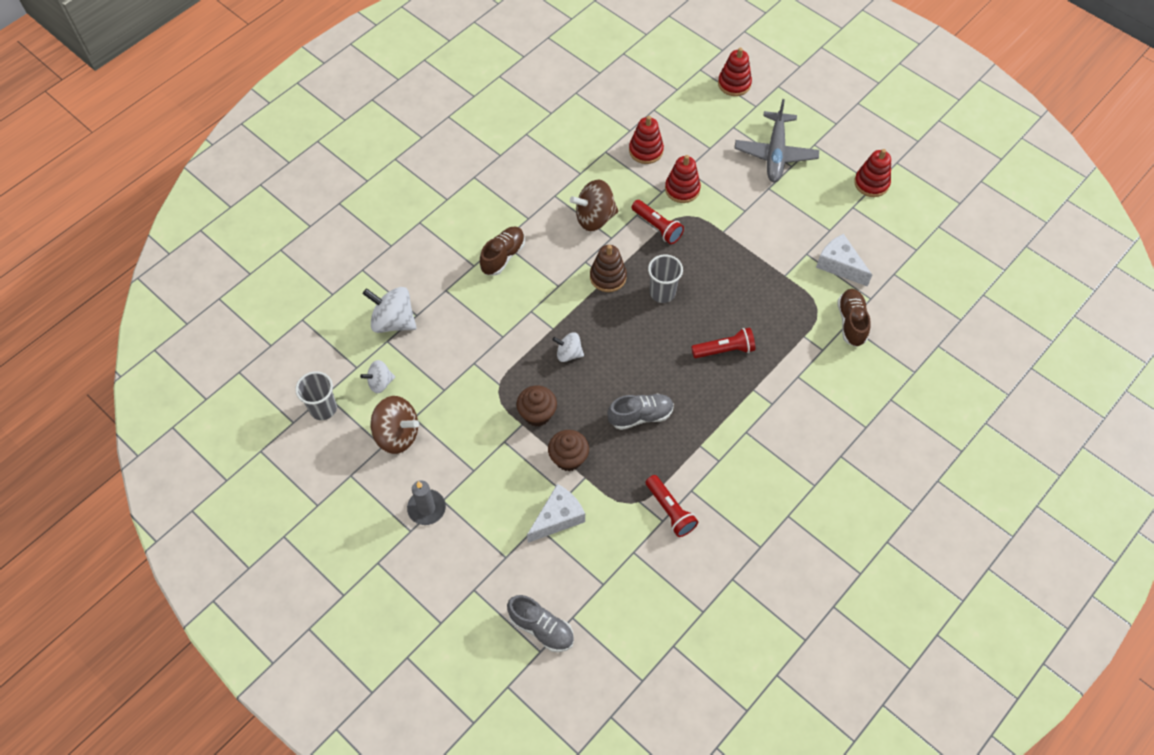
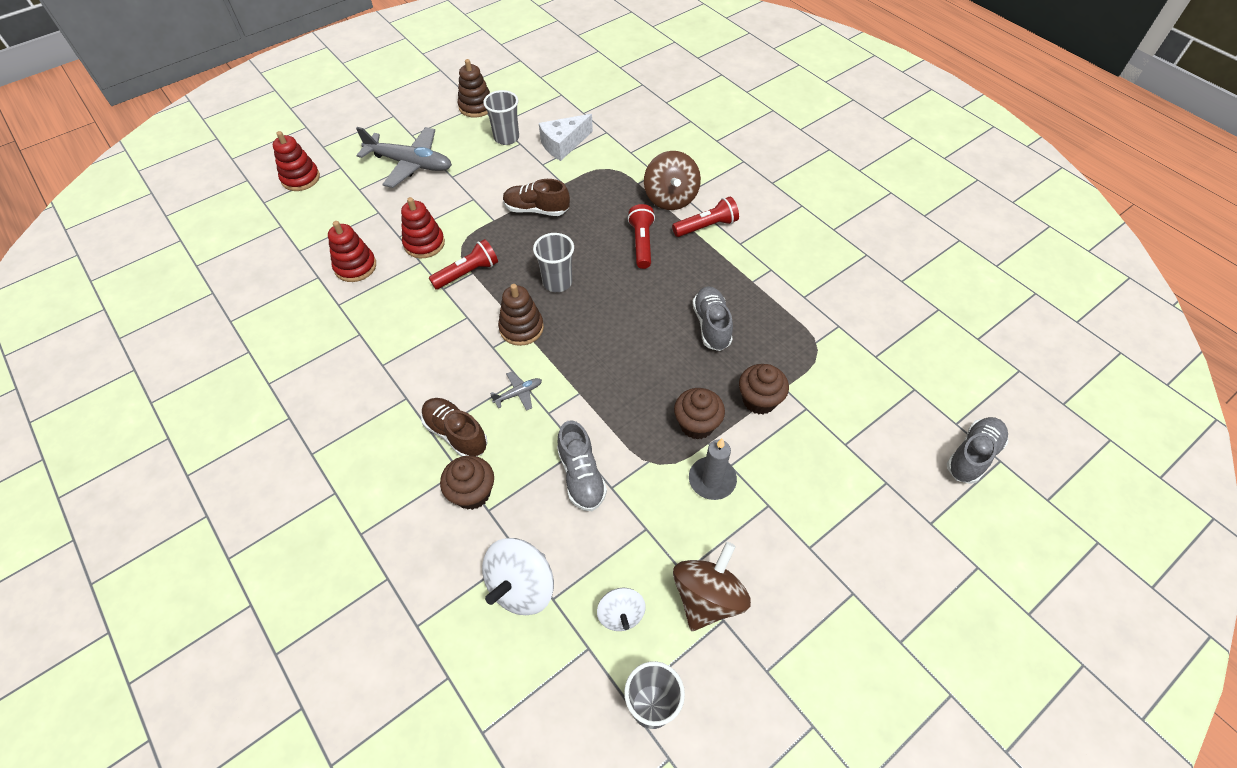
camera: 80 degrees left, 5 degrees down
(426, 508) = (820, 568): grey candle -> grey candle (712, 479)
(457, 278) = (472, 493): none -> brown cupcake
(480, 342) = (581, 476): none -> grey shoe
(544, 288) = (518, 393): none -> grey plane
(558, 518) = (835, 421): white cheese -> none
(568, 354) = (618, 381): white spinning top -> none
(594, 218) = (432, 329): brown spinning top -> brown spinning top (670, 198)
(670, 510) = (827, 317): red flashlight -> red flashlight (706, 226)
(834, 217) = (506, 138): none -> grey cup
(851, 322) = (630, 149): brown shoe -> brown shoe (536, 209)
(871, 183) = (476, 106): red stacking toy -> brown stacking toy

